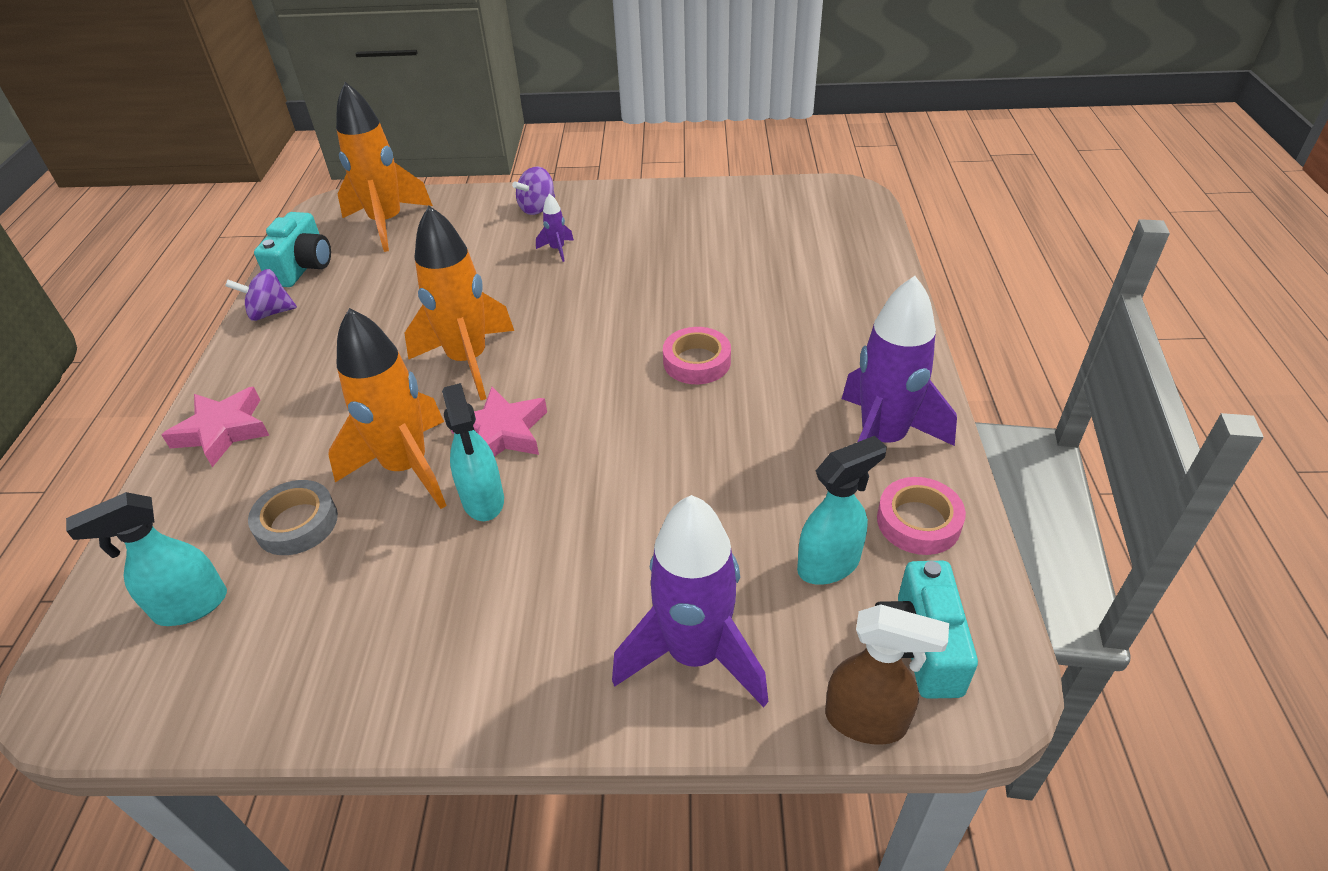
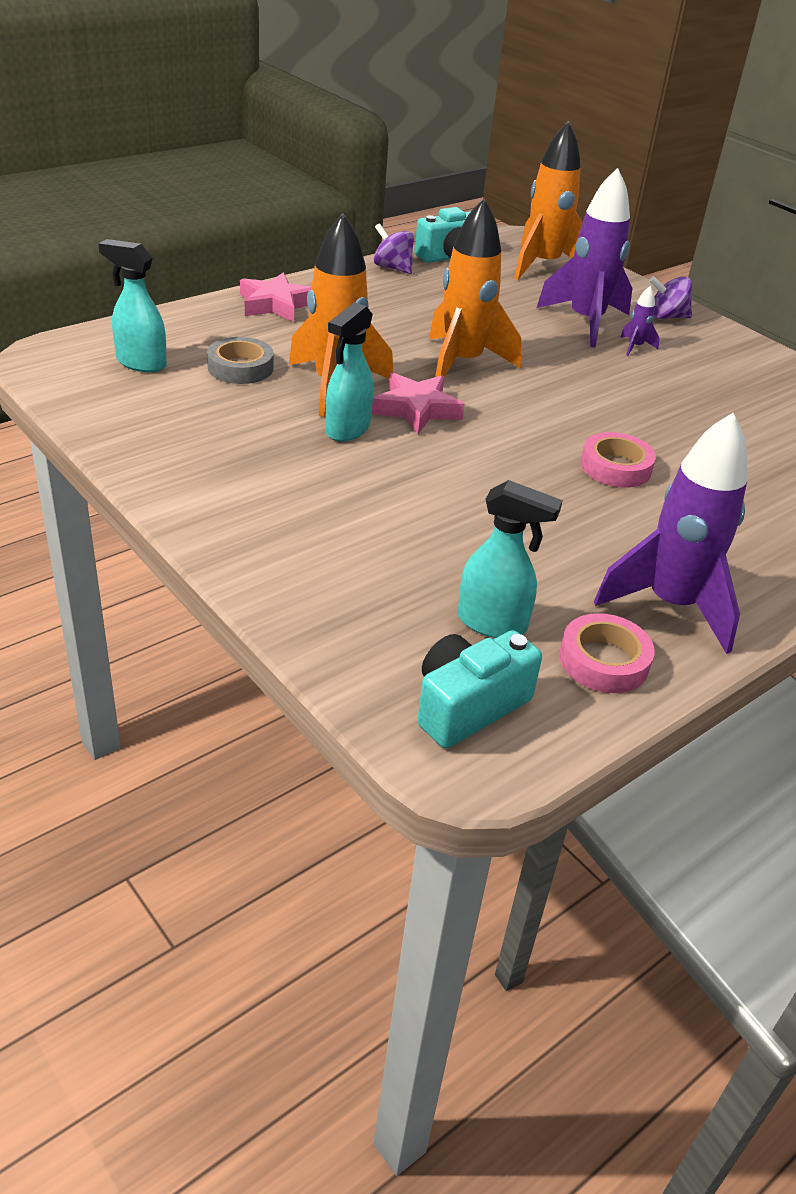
camera: 45 degrees right, 5 degrees down
(695, 654) = (327, 585): purple rocket -> purple rocket (585, 322)
(867, 721) = (364, 700): brown spray bottle -> none

